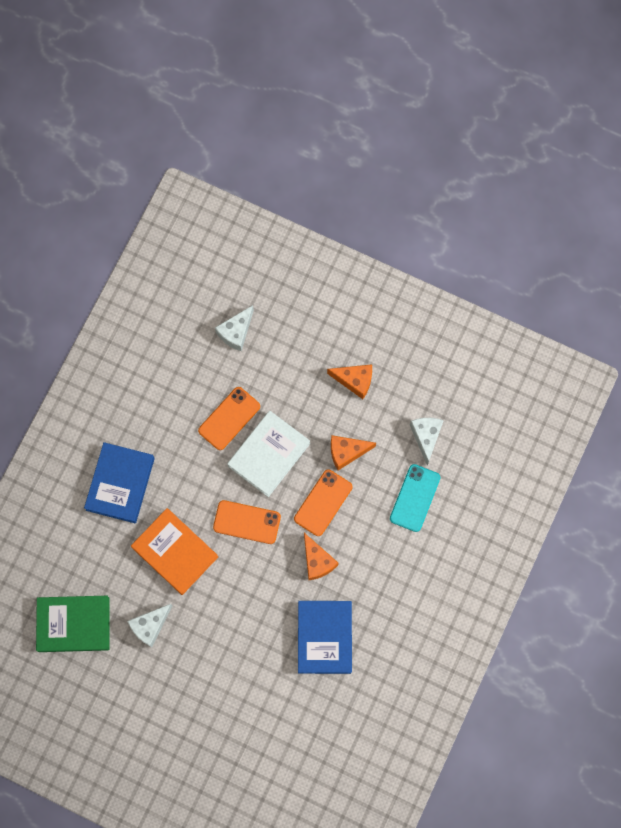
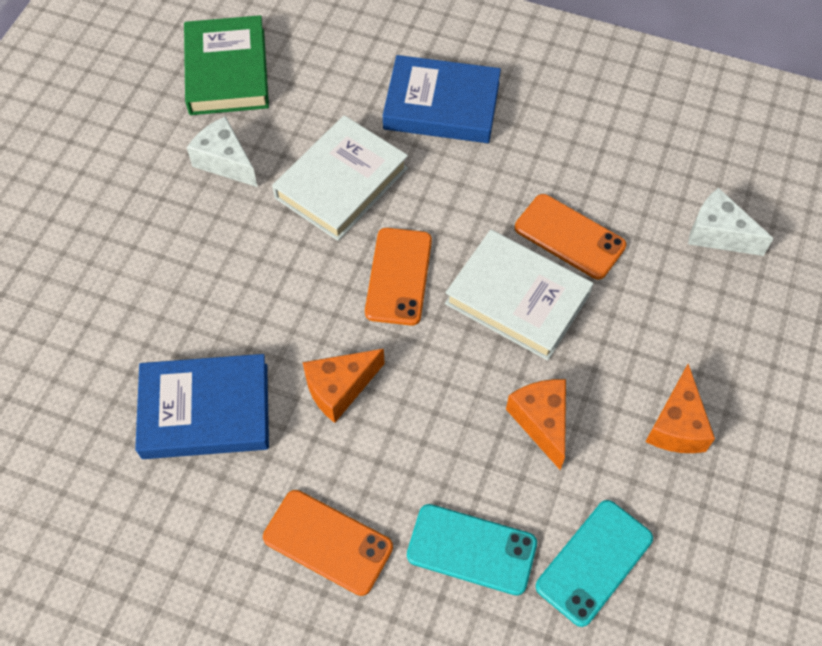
camera: 85 degrees right, 15 degrees down
(175, 552) = (341, 183): orange book -> white book
(323, 502) = (444, 389): orange phone -> orange phone (328, 542)
(426, 437) = (594, 562): white cheese -> turquoise phone

